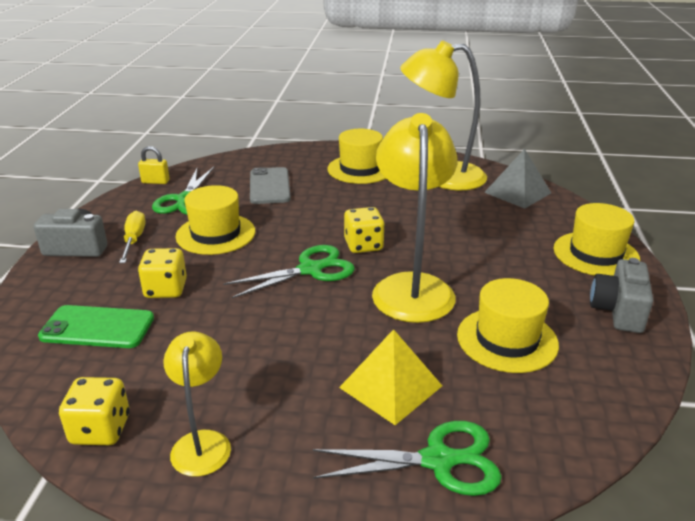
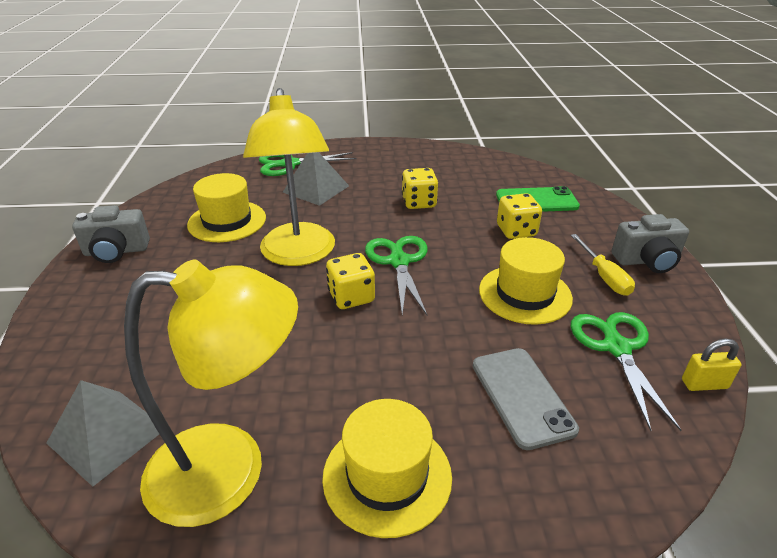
camera: 170 degrees right, 5 degrees up
(100, 429) = (474, 159): yellow dice -> yellow dice (419, 202)
(202, 442) = (416, 160): yellow lamp -> none
(310, 270) = (399, 262): green scissors -> green scissors turned 120 degrees clockwise
(390, 386) = (316, 189): yellow pyramid -> grey pyramid
(595, 254) = (82, 314): yellow hat -> none
(618, 311) = (116, 251): grey camera -> grey camera turned 75 degrees clockwise

